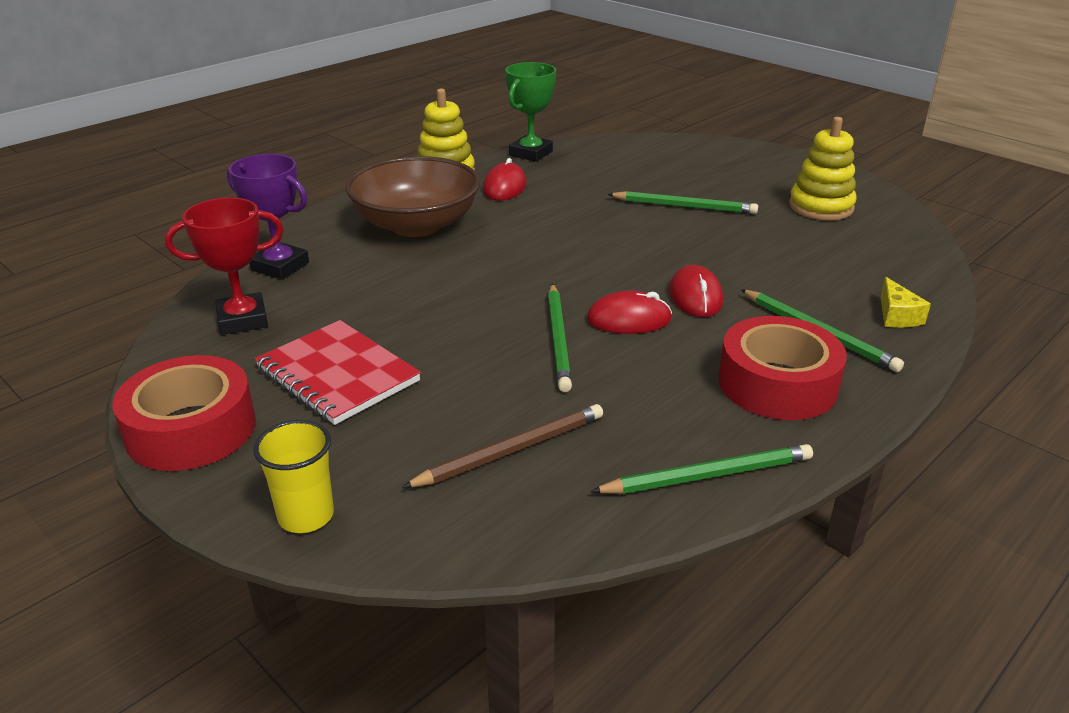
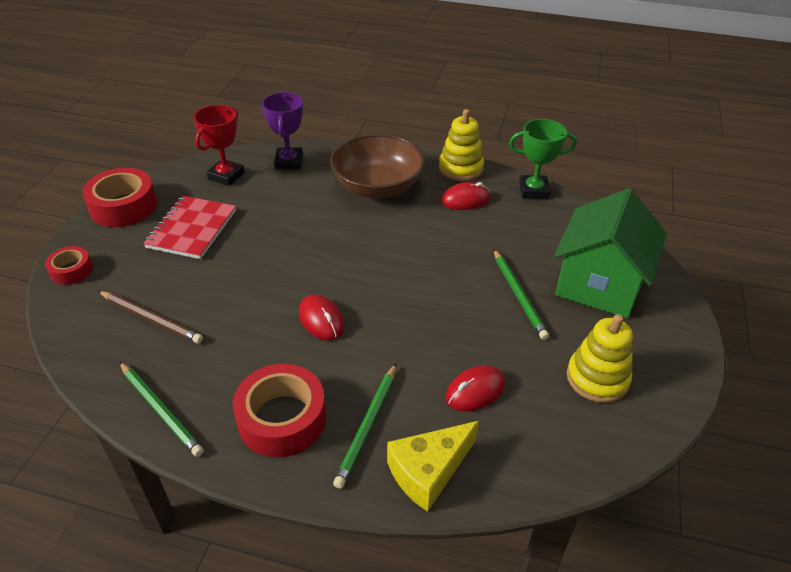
camera: 60 degrees right, 10 degrees up
(242, 319) = (226, 176): red trophy -> red trophy turned 75 degrees clockwise
(306, 516) = (71, 270): yellow cup -> red tape
(559, 339) = (277, 297): green pencil -> none
(695, 296) = (376, 343): red mouse -> red mouse (475, 391)
(700, 169) = (599, 284): none -> green house
(896, 316) = (428, 471): yellow cheese -> yellow cheese, size x1.77

